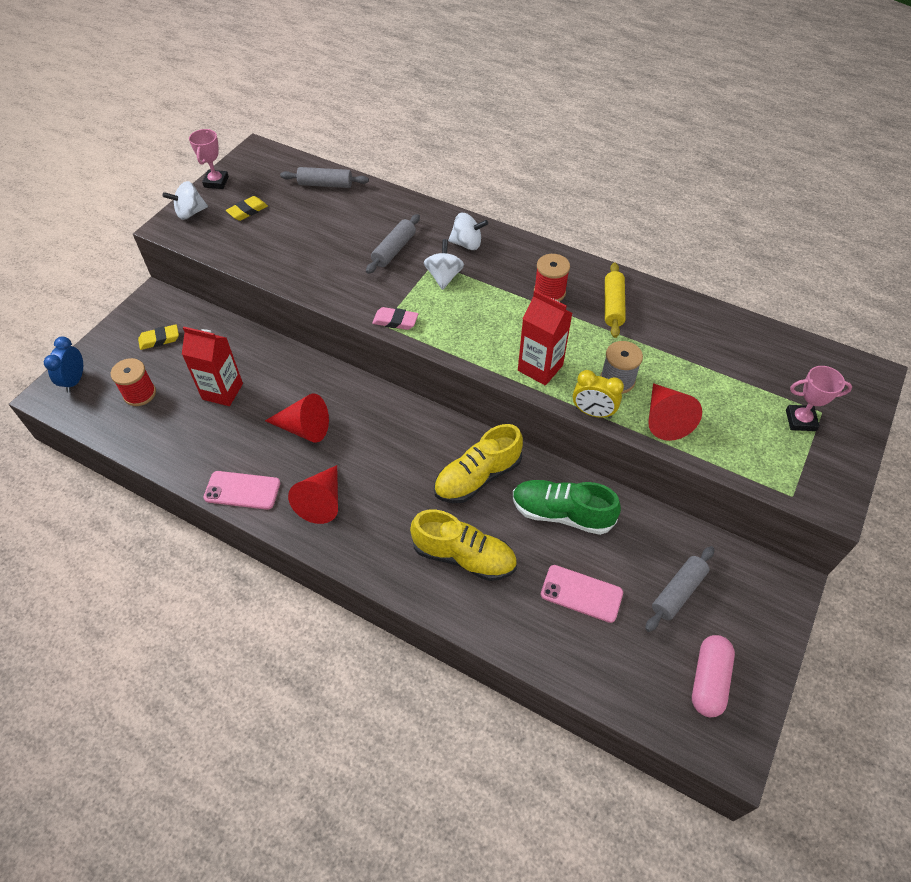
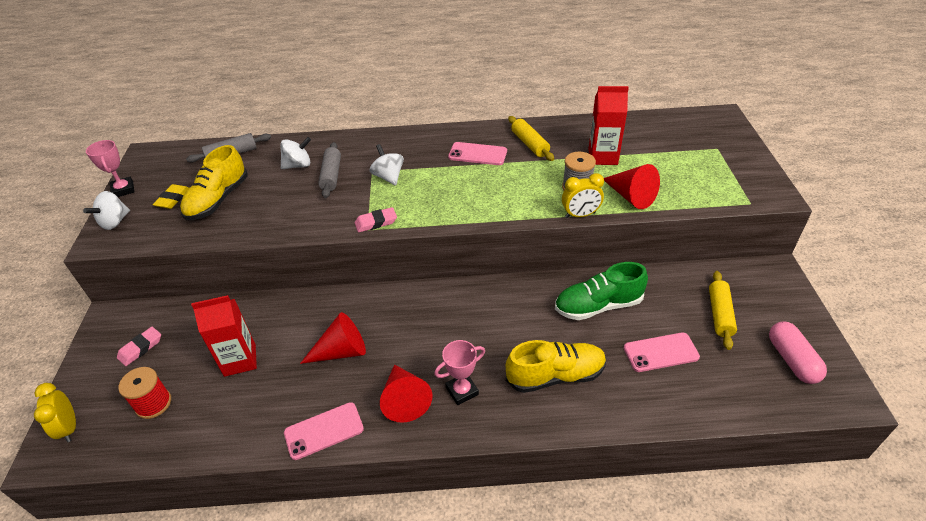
camera: 30 degrees left, 10 degrees down
(75, 380) = (69, 427): blue clock -> yellow clock
(159, 339) = (140, 348): yellow eraser -> pink eraser
(467, 244) = (387, 149): white spinning top -> white spinning top (298, 165)
(477, 477) = (515, 313): yellow shoe -> yellow shoe (218, 200)
(540, 368) = (516, 204): red carton -> red carton (602, 157)
(549, 292) = (477, 154): red spool -> pink phone
(678, 592) = (720, 314): grey rolling pin -> yellow rolling pin
(800, 420) = (710, 158): pink trophy -> pink trophy (462, 391)

